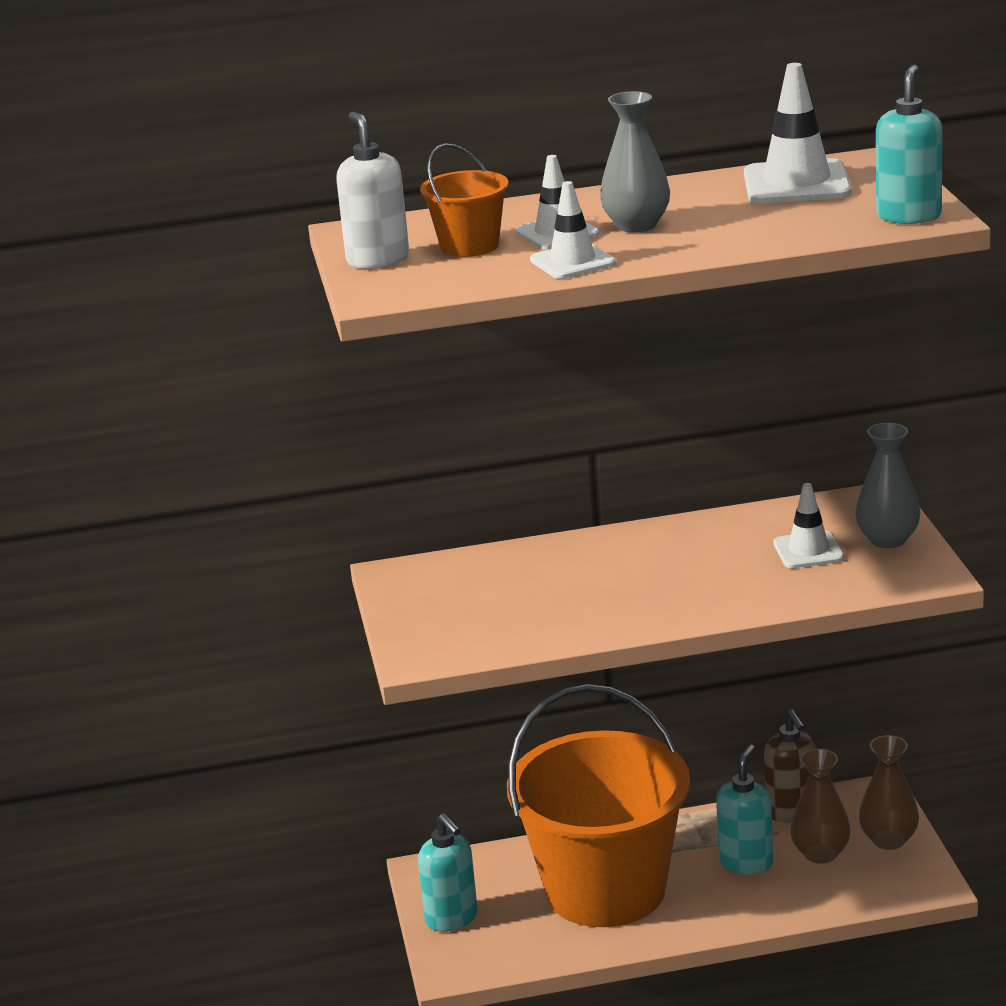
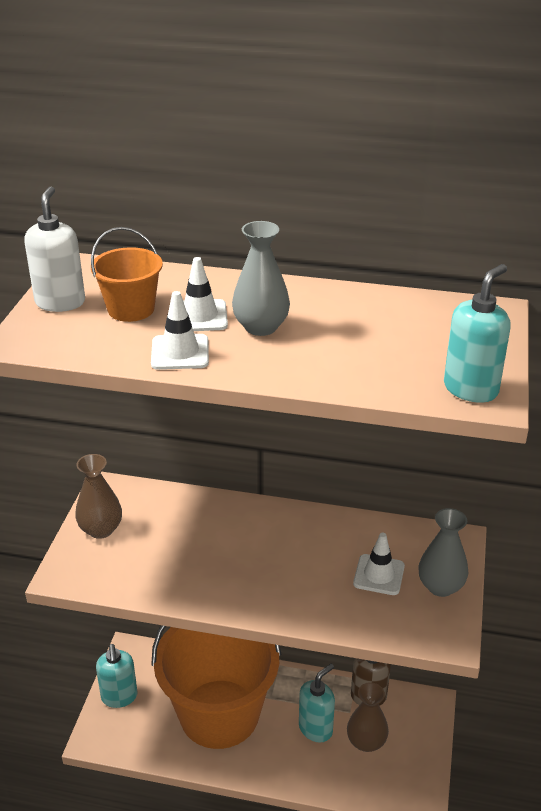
camera: 20 degrees right, 10 degrees up
(796, 183) = (415, 320): white traffic cone -> none
(888, 840) = (416, 749): brown vase -> brown vase (101, 529)

